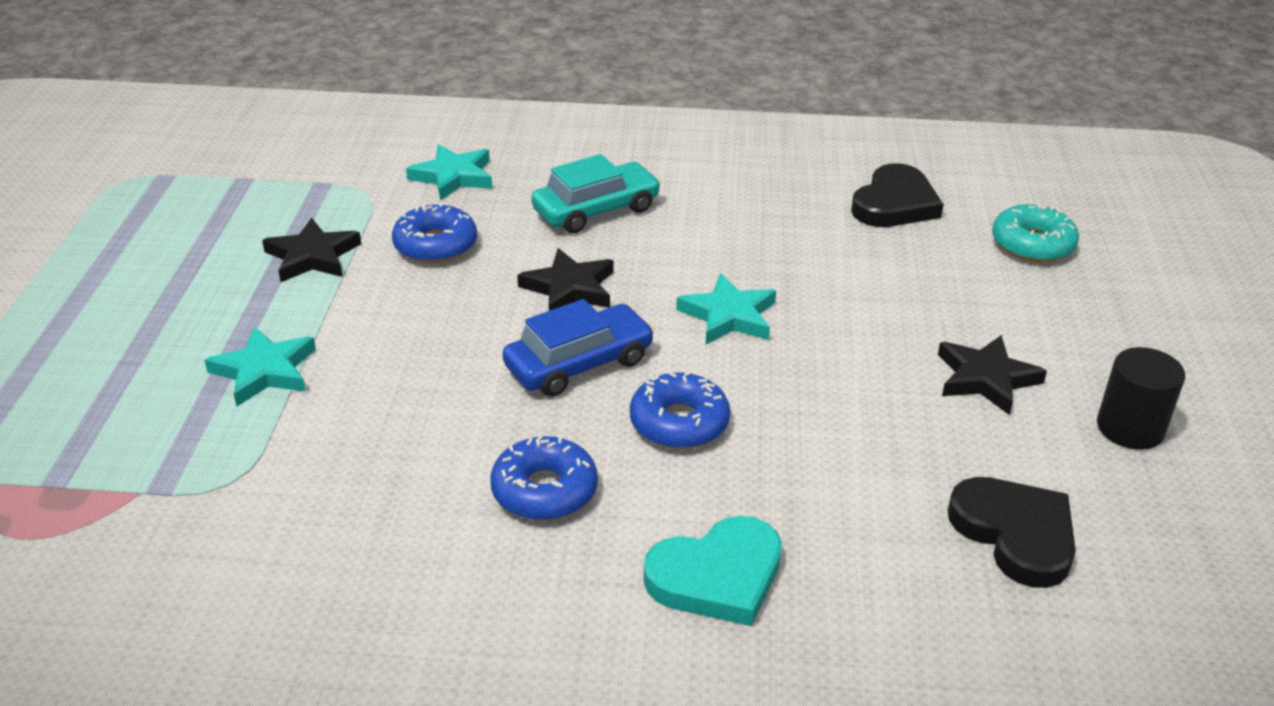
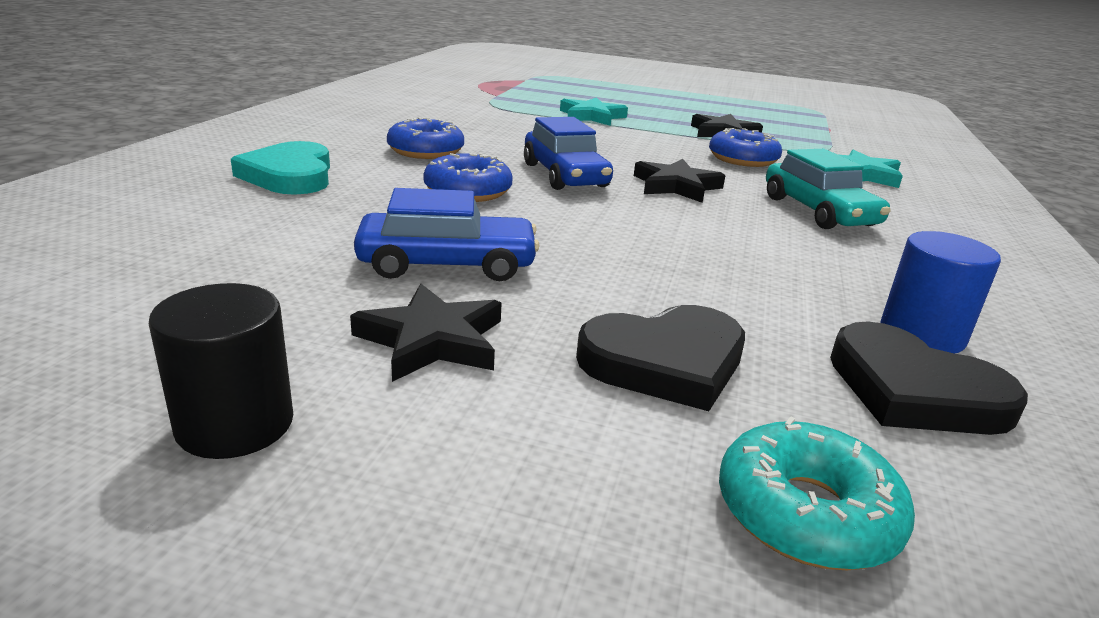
camera: 100 degrees right, 10 degrees down
(728, 316) = (618, 232): turquoise star -> none
(818, 192) = (922, 334): none -> blue cylinder
(867, 397) = (447, 264): none -> blue car
(1015, 534) = (176, 282): black heart -> black heart (665, 362)

